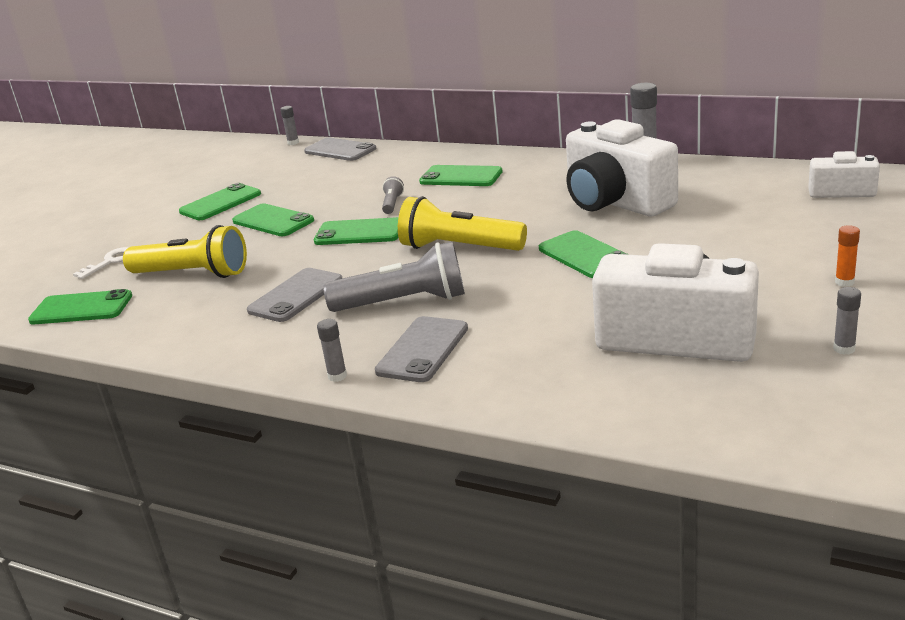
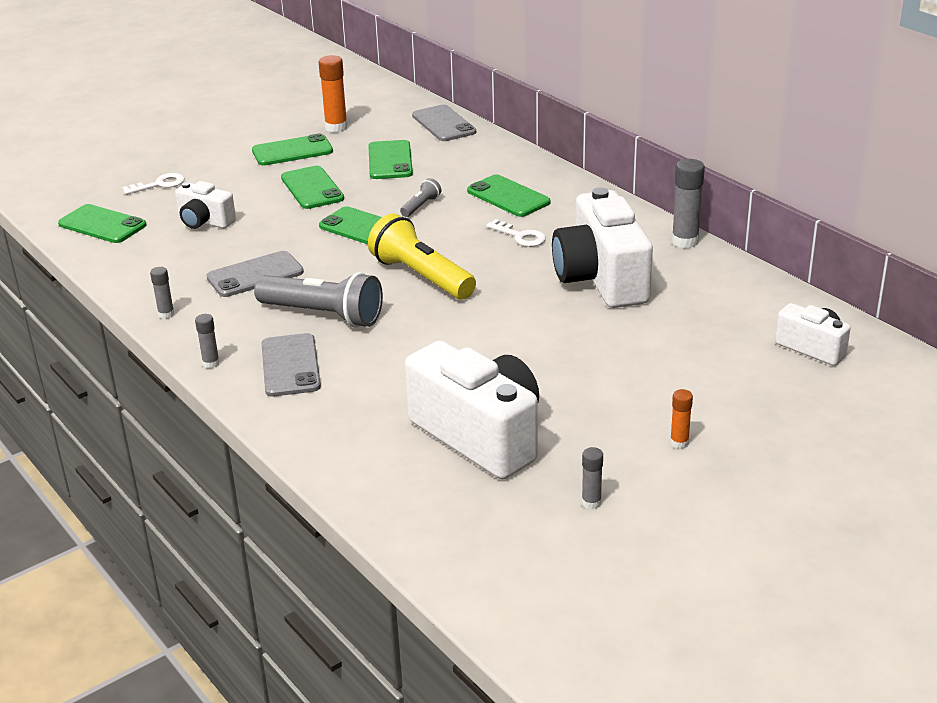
camera: 25 degrees right, 5 degrees up
(193, 274) = (205, 222): yellow flashlight -> white camera
(243, 177) = (336, 127): none -> orange glue stick
(293, 143) = (415, 99): grey glue stick -> grey glue stick (166, 314)
(422, 350) = (290, 365): grey phone -> grey phone turned 60 degrees counterclockwise
(508, 197) = (520, 236): none -> white key
(584, 255) = (508, 326): green phone -> green phone (390, 160)

